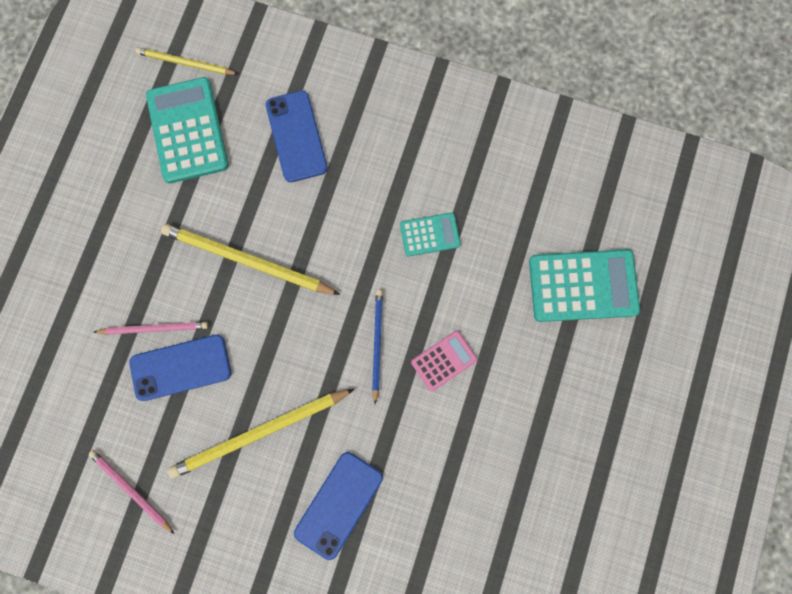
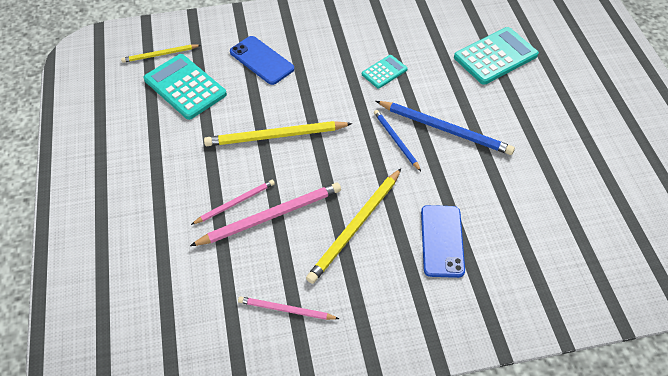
camera: 30 degrees left, 25 degrees down
(181, 367) = (271, 216): blue phone -> pink pencil
(444, 361) = (445, 129): pink calculator -> blue pencil

